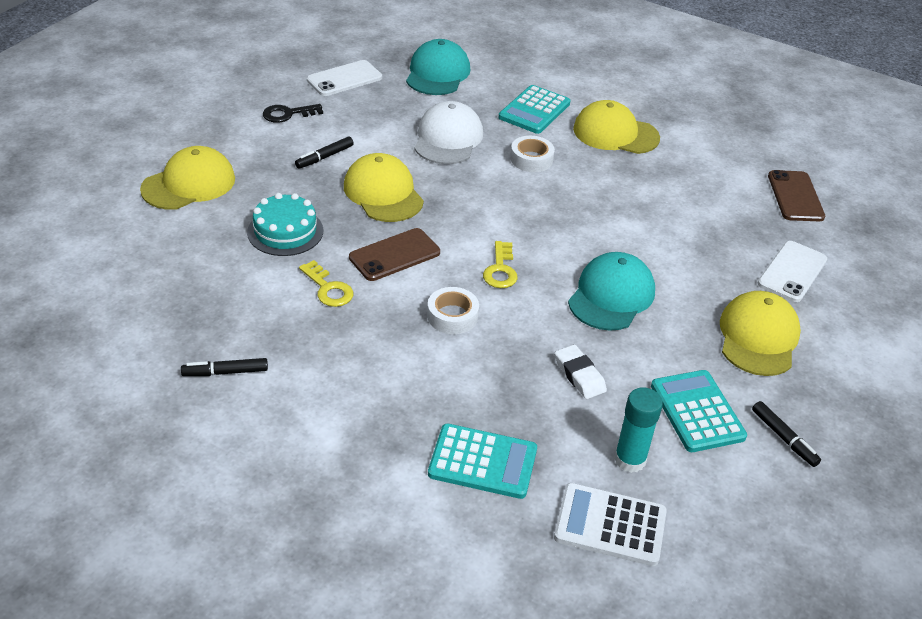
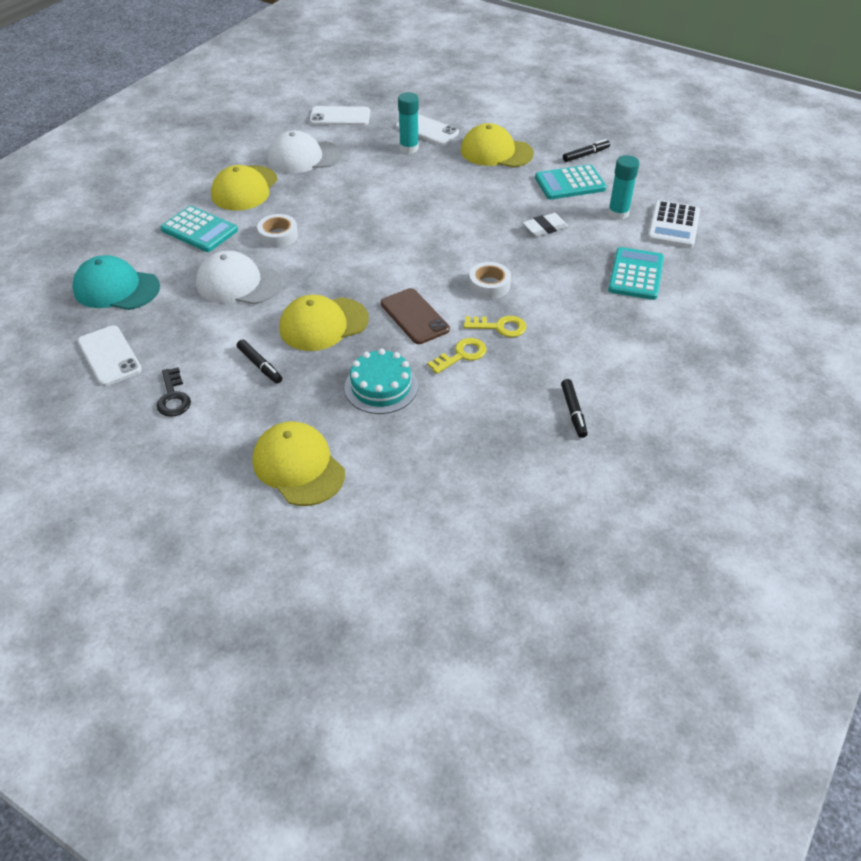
camera: 85 degrees left, 5 degrees up
(500, 270) = (431, 259): yellow key -> yellow key (499, 327)
(611, 296) = (459, 208): turquoise cap -> none
(691, 171) = (304, 157): none -> white cap
(740, 255) = (409, 148): none -> turquoise glue stick
(795, 196) = (340, 117): brown phone -> white phone

